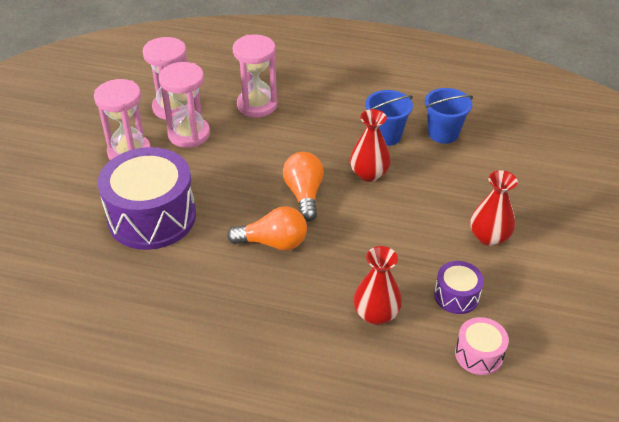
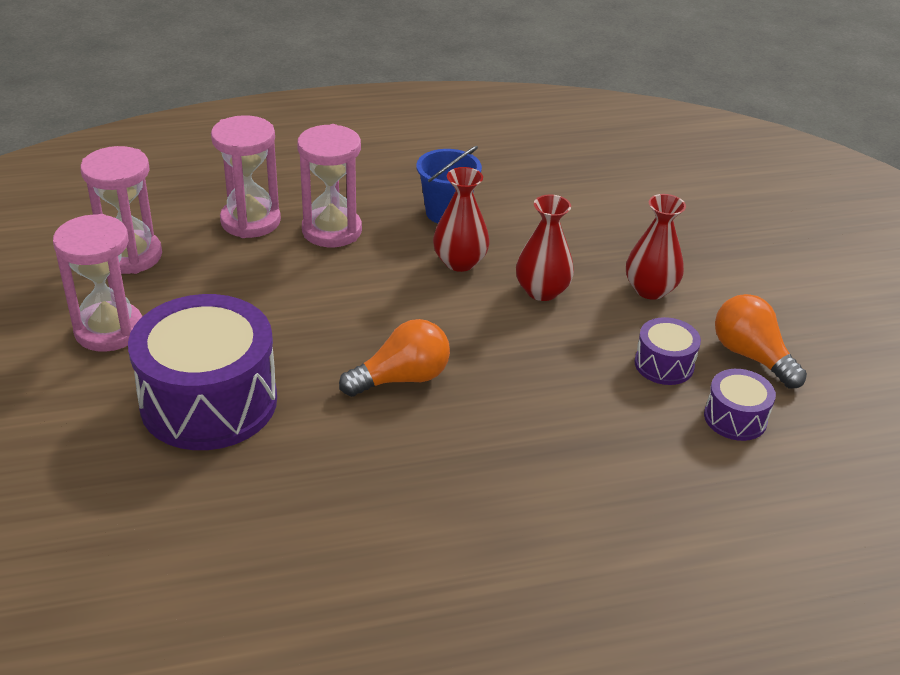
camera: 30 degrees left, 5 degrees down
(189, 134) = (181, 282): pink hourglass -> pink hourglass (332, 230)
(304, 194) = (397, 309): orange light bulb -> orange light bulb (751, 356)
(376, 314) = (590, 416): red vase -> red vase (542, 291)
(443, 133) = (513, 192): blue bucket -> none
(479, 354) = (735, 418): pink drum -> purple drum

